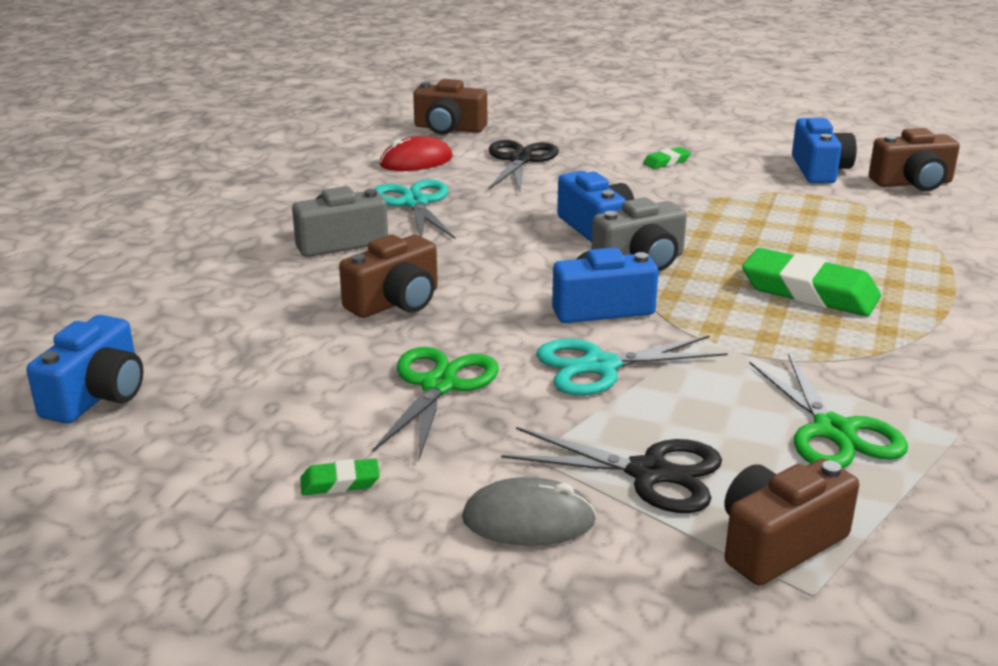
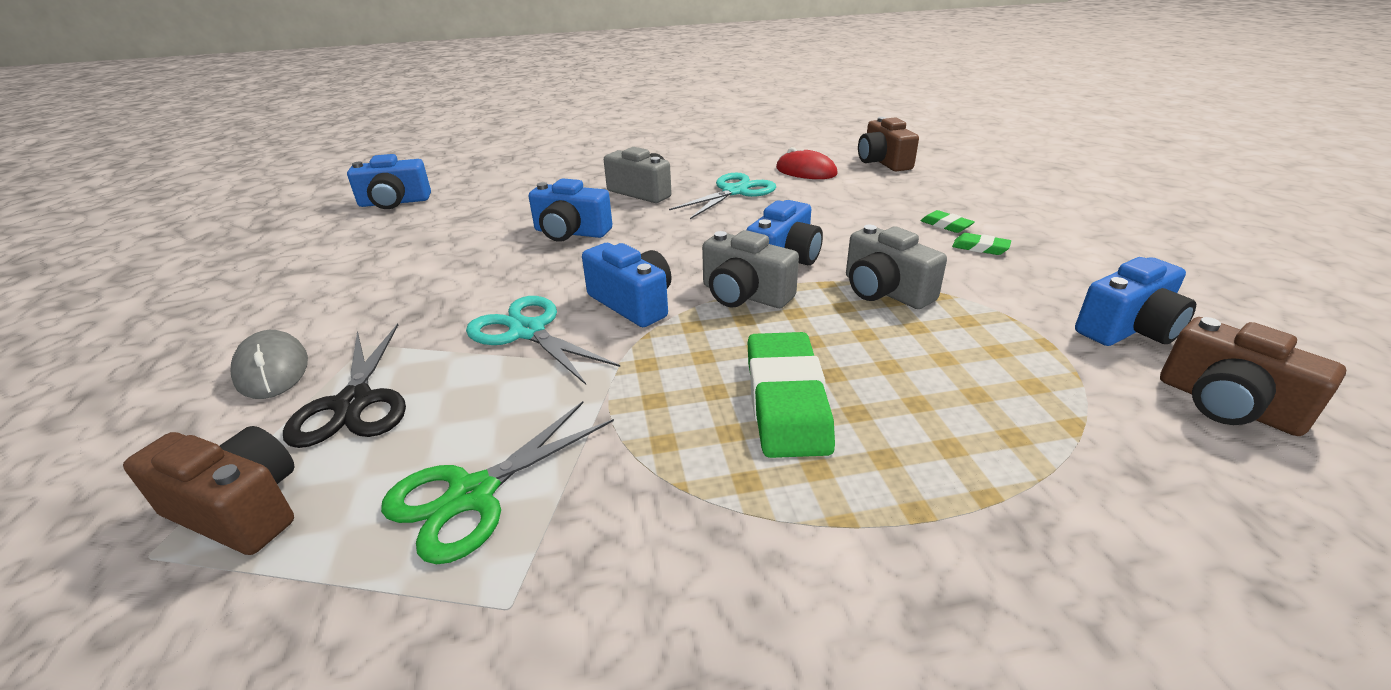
camera: 60 degrees right, 5 degrees up
(340, 482) = (313, 291): green eraser -> green eraser (946, 225)
(395, 302) = (571, 232): brown camera -> blue camera
(439, 385) = (457, 281): green scissors -> none
(520, 160) = (870, 197): black scissors -> none
(695, 213) = (884, 291): none -> grey camera

